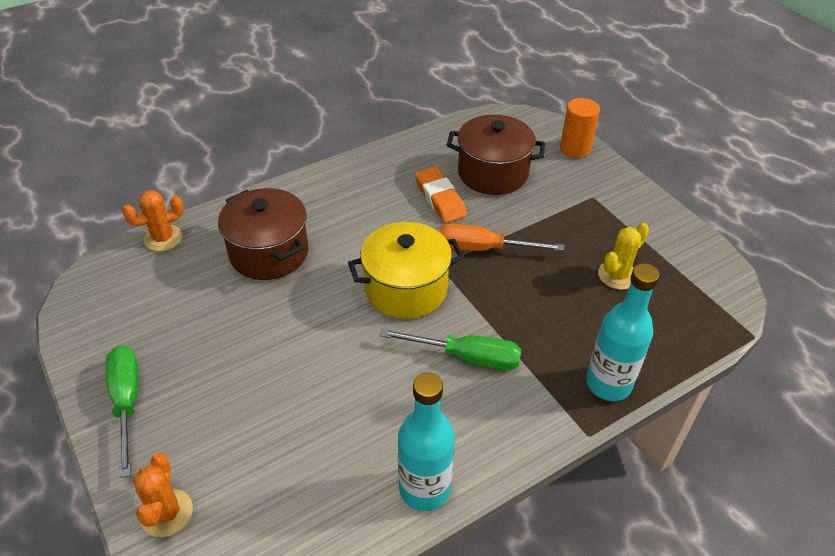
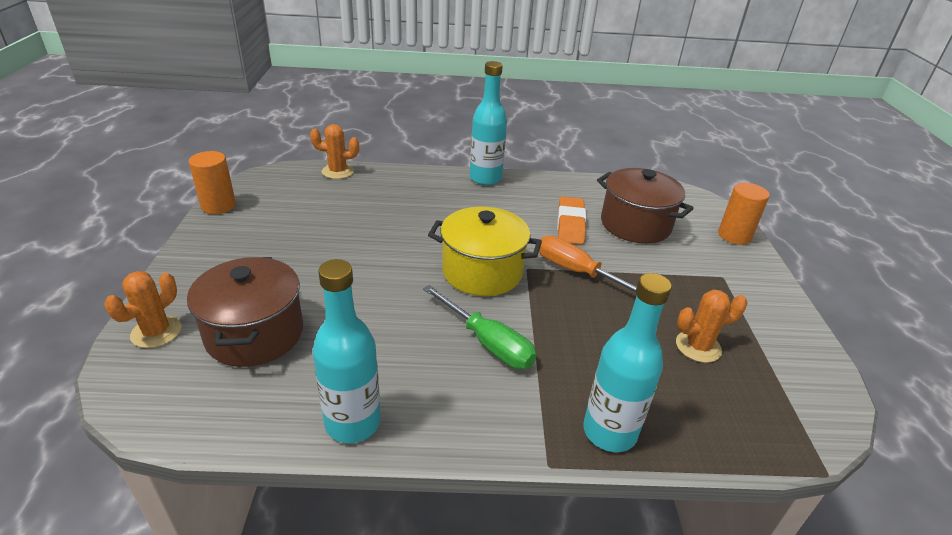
camera: 30 degrees right, 10 degrees down
(74, 344) = (218, 206): none -> orange cylinder
(127, 402) = (211, 252): green screwdriver -> none
(269, 253) = (399, 207): brown pot -> brown pot (255, 334)
(322, 179) = (485, 178): none -> turquoise bottle
(617, 275) = (698, 347): yellow cactus -> orange cactus

